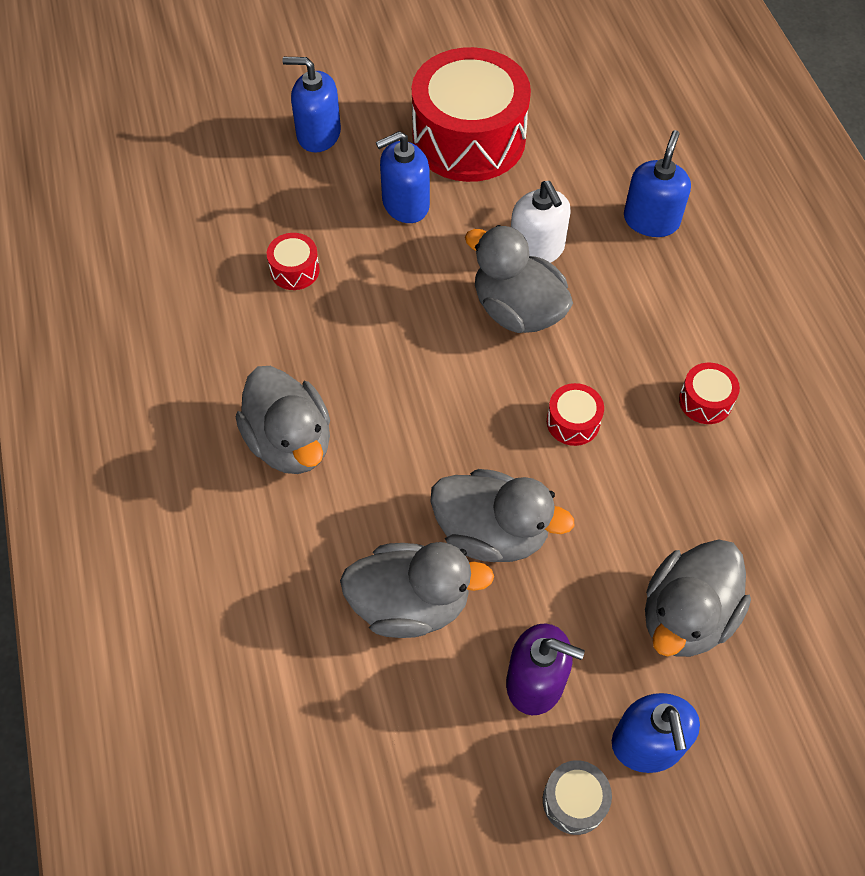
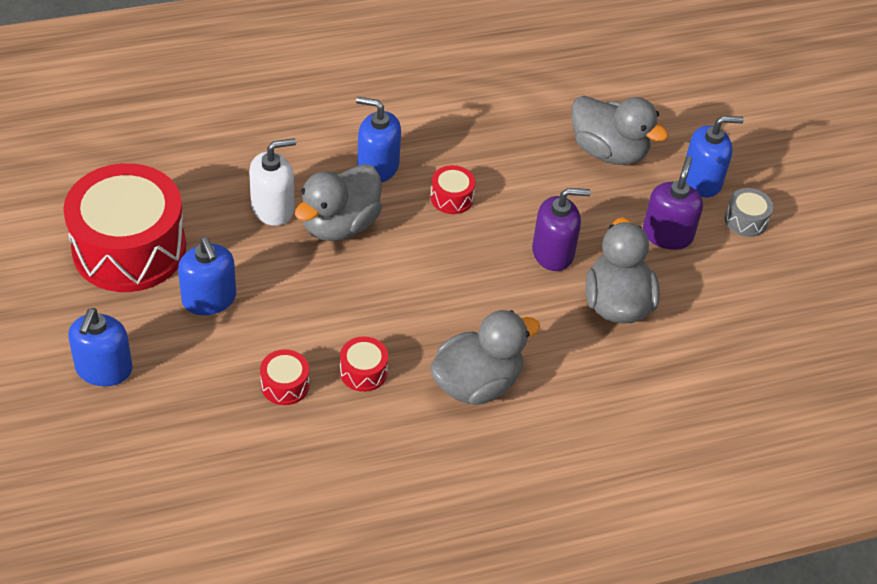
camera: 95 degrees left, 10 degrees down
(492, 533) = (553, 252): grey duck -> purple soap dispenser
(651, 220) = (246, 131): blue soap dispenser -> blue soap dispenser (377, 166)
(705, 401) = (431, 120): red drum -> red drum (363, 372)

